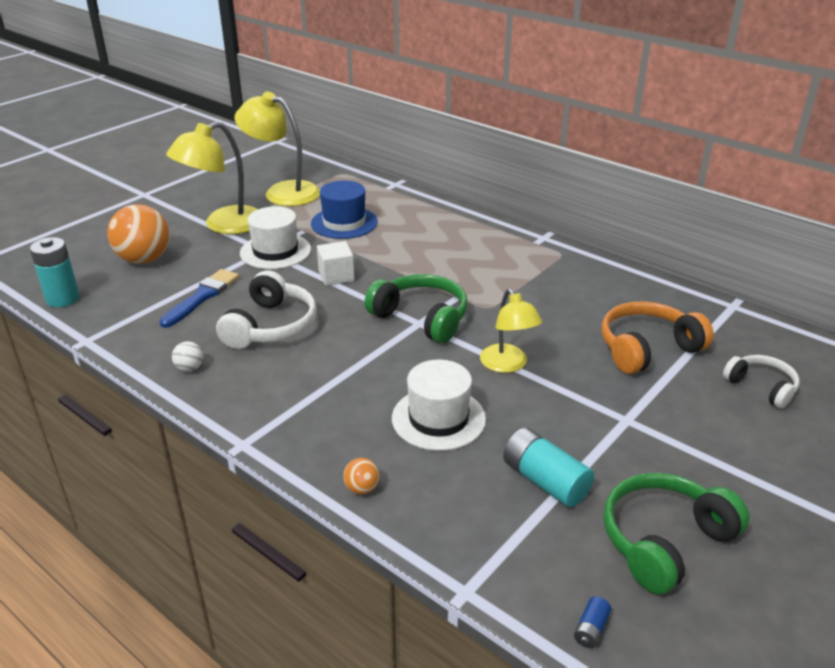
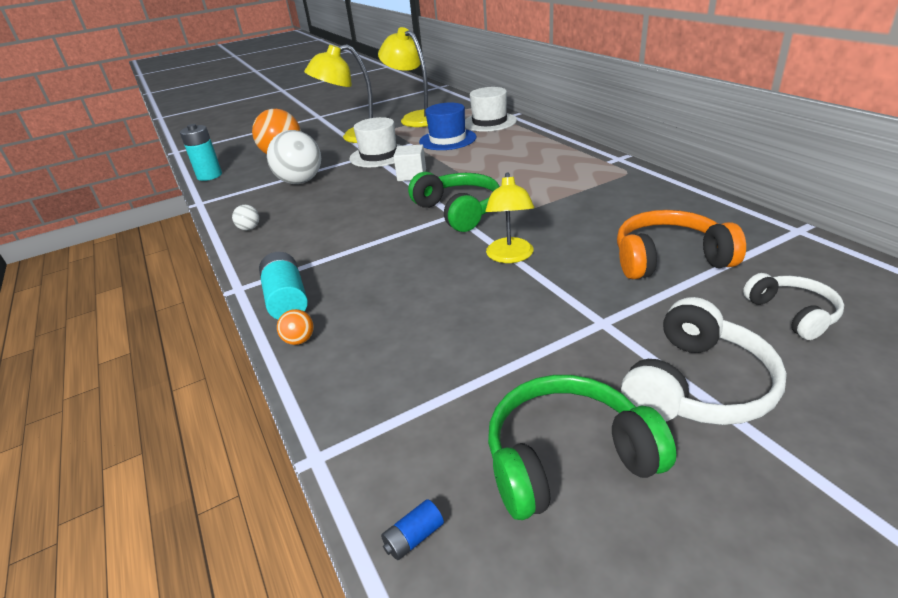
camera: 25 degrees right, 0 degrees up
(202, 297) = (300, 182): blue brush -> white ball
(271, 326) = (332, 206): white headphones -> white headphones (697, 385)
(438, 418) = (412, 293): white hat -> white hat (489, 122)
(545, 481) = (473, 366): turquoise battery -> turquoise battery (287, 300)

